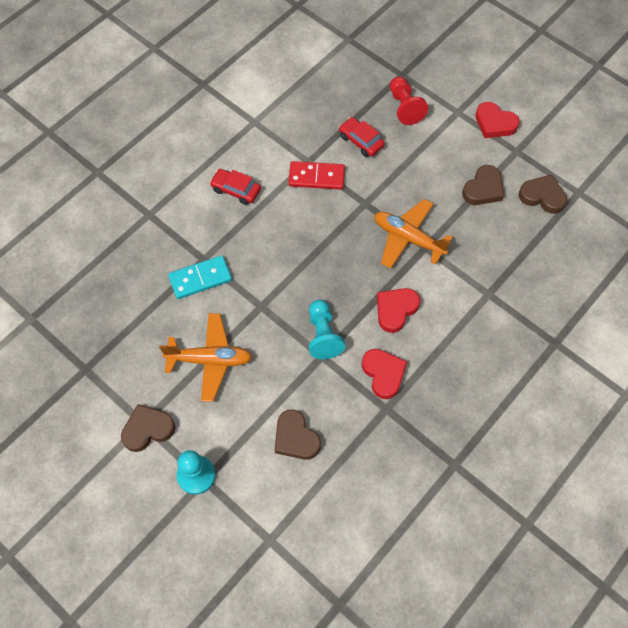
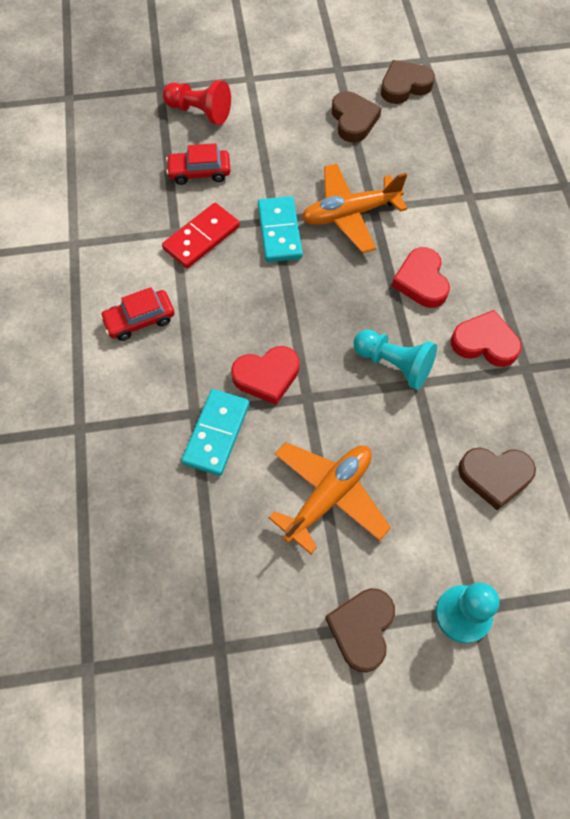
camera: 50 degrees left, 0 degrees up
(359, 211) = (279, 231): none -> turquoise domino
(494, 123) = (292, 62): red heart -> red heart (267, 376)

